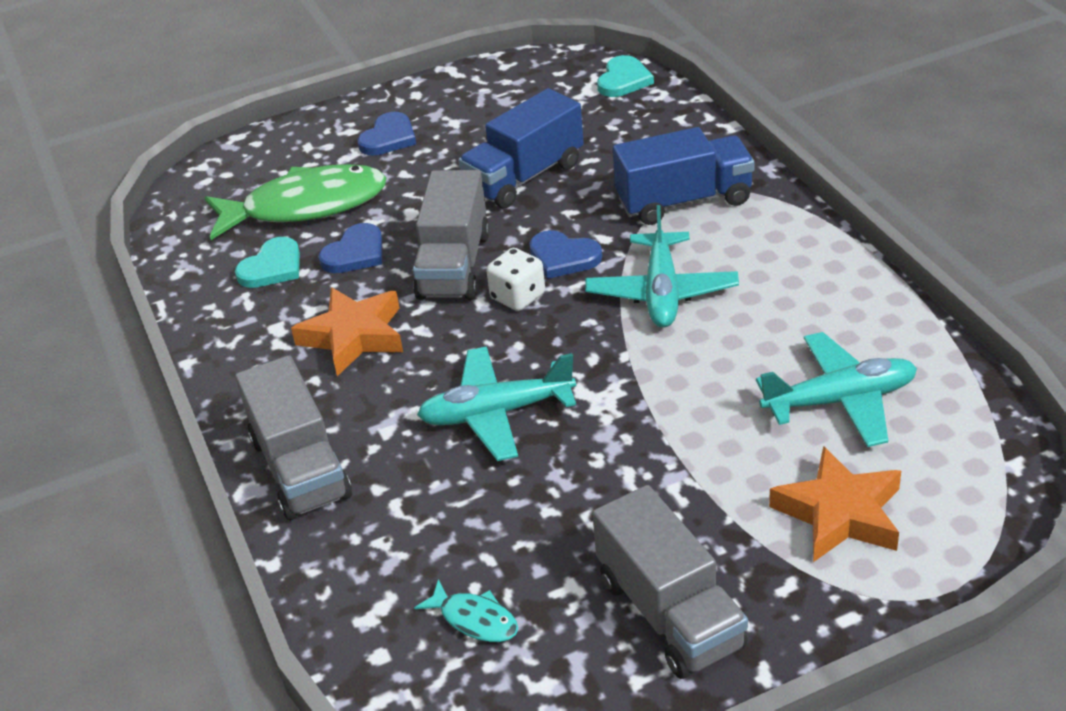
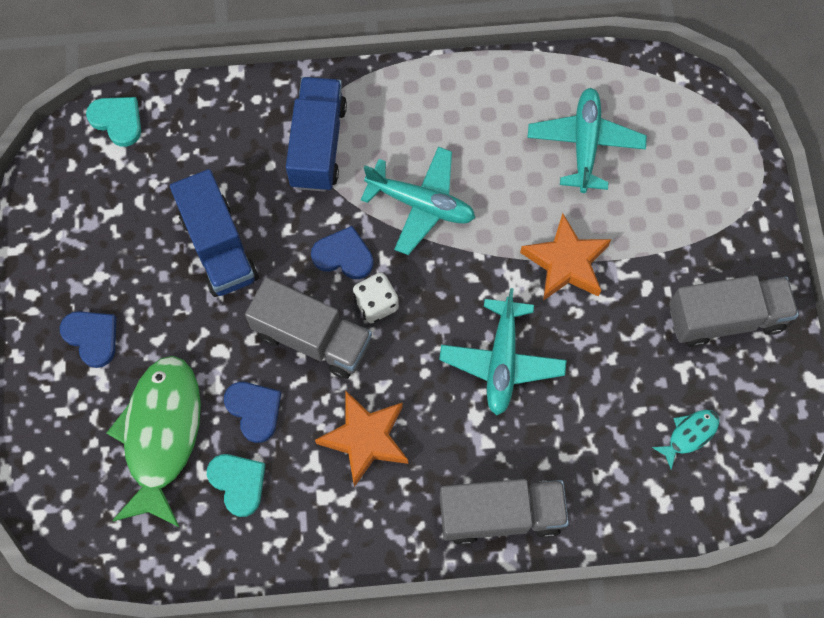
camera: 75 degrees left, 30 degrees up
(563, 257) = (343, 255): blue heart -> blue heart turned 120 degrees counterclockwise
(839, 514) = (682, 190): orange star -> orange star (566, 263)

